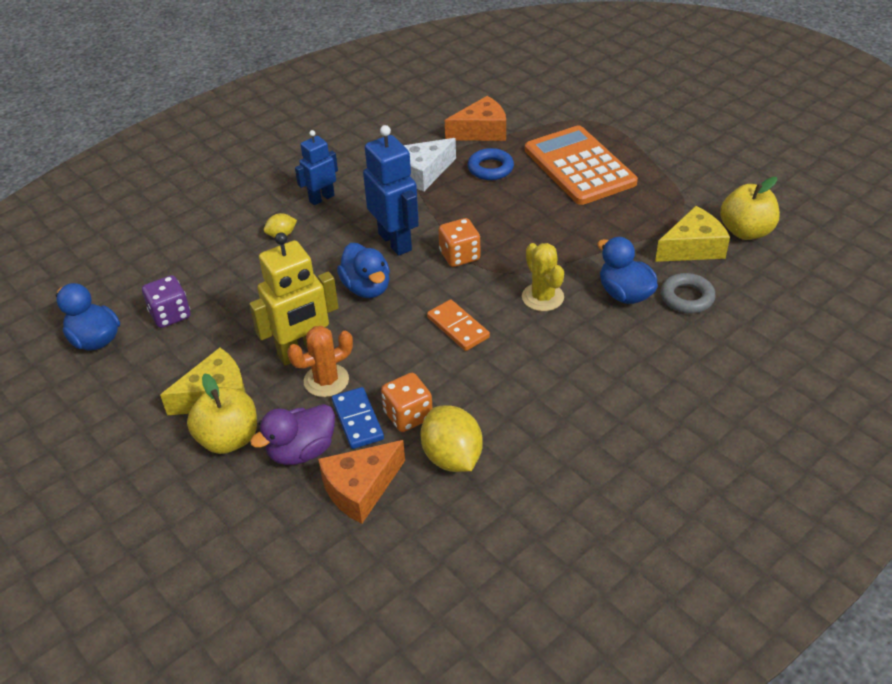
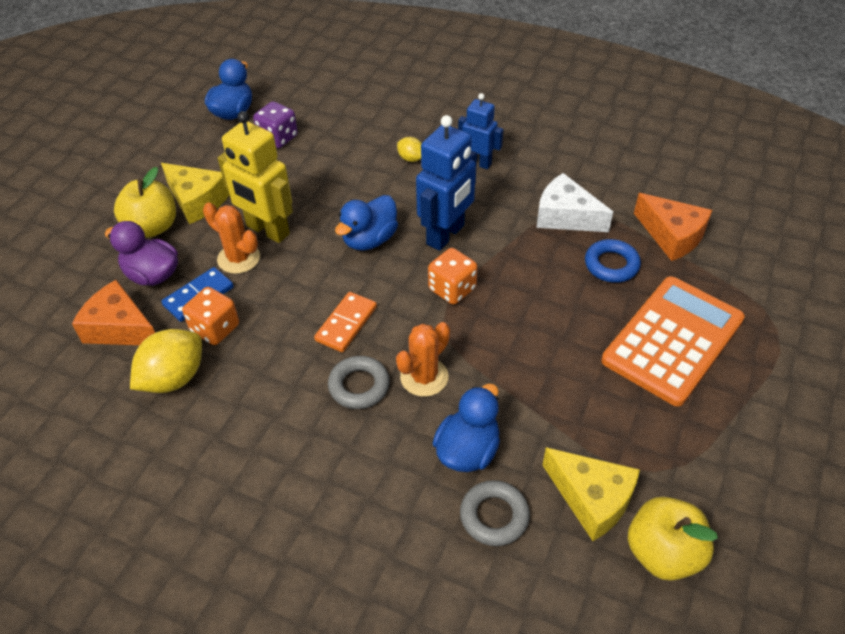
camera: 65 degrees right, 5 degrees up
(530, 336) = (359, 386): none -> grey ring
(542, 297) = (424, 377): yellow cactus -> orange cactus

